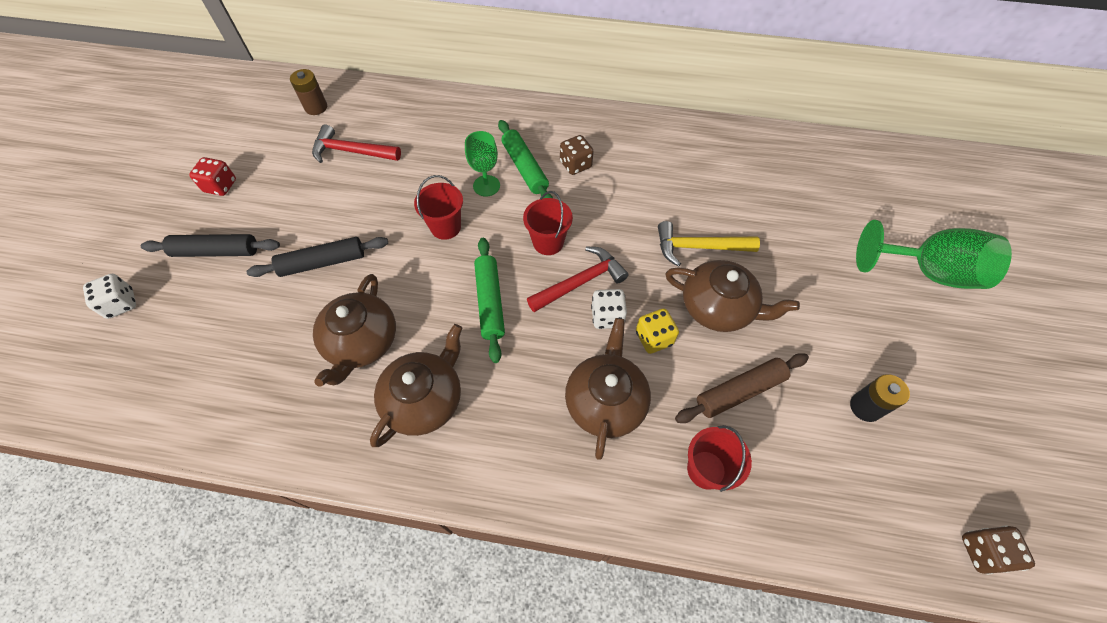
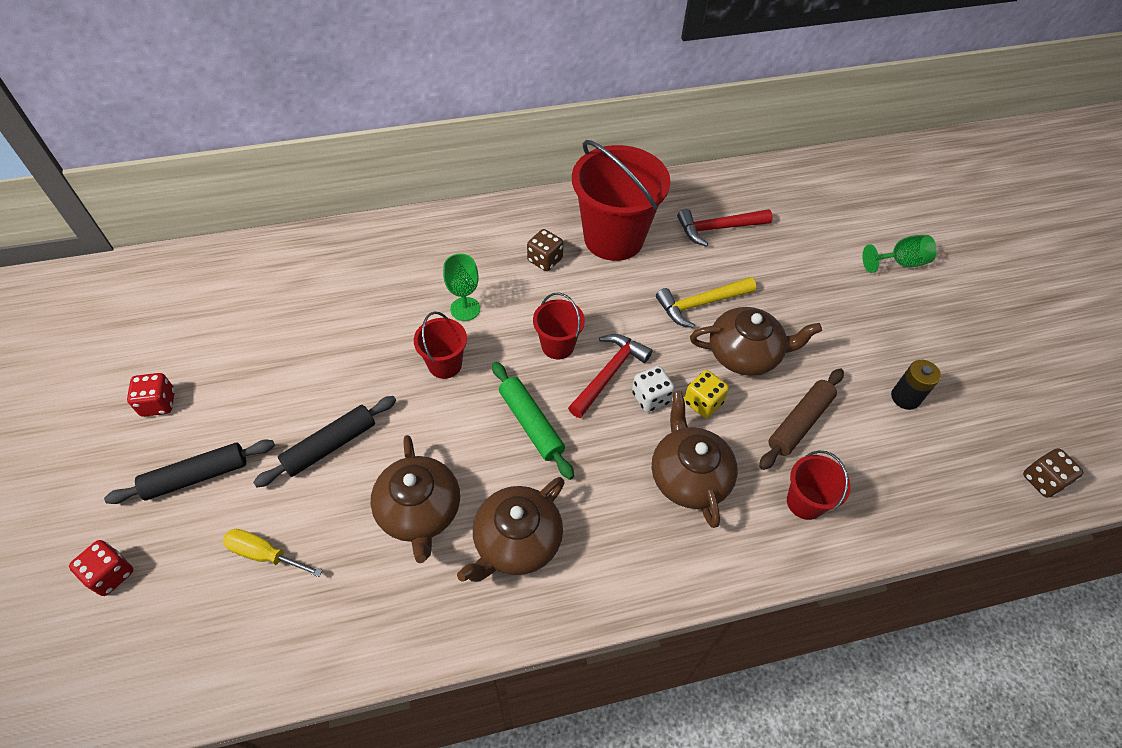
camera: 25 degrees left, 5 degrees down
(121, 304) = (111, 574): white dice -> red dice
(230, 331) = (264, 554): none -> yellow screwdriver
(316, 107) = (225, 281): brown battery -> none
(352, 151) = (296, 318): red hammer -> red hammer (718, 228)
(425, 399) = (516, 541): brown teapot -> brown teapot turned 150 degrees counterclockwise
(524, 168) = (495, 279): green rolling pin -> none
(647, 163) = (613, 238): none -> red bucket
(927, 271) = (900, 263): green goblet -> green goblet, size x0.58

